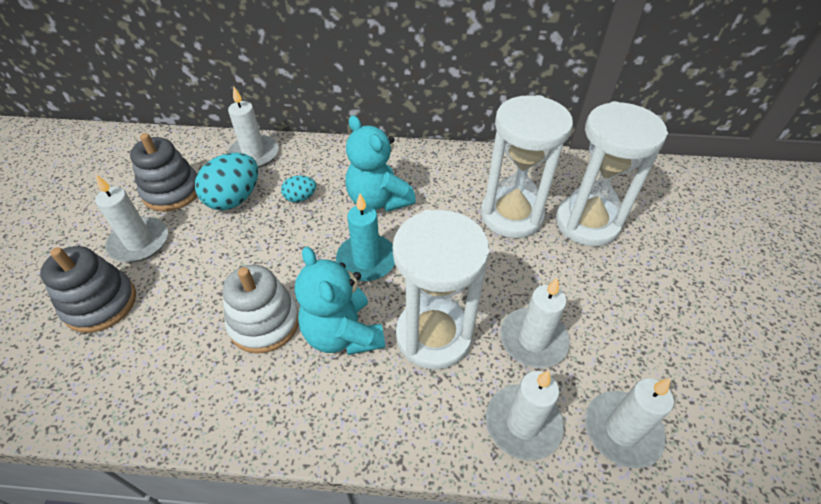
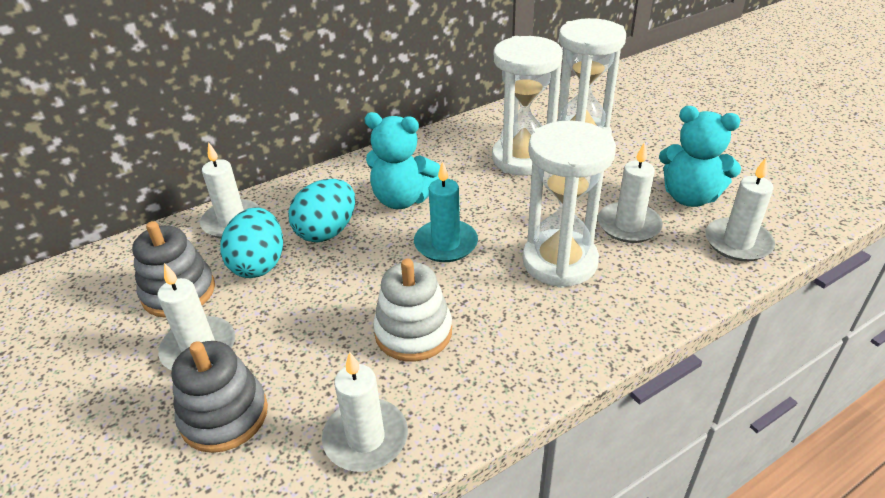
camera: 35 degrees left, 10 degrees down
(300, 198) = (327, 231): turquoise egg -> turquoise egg, size x1.89
(343, 334) = (490, 301): turquoise teddy bear -> turquoise teddy bear (690, 197)
(523, 423) = (679, 275): white candle -> white candle (366, 438)

